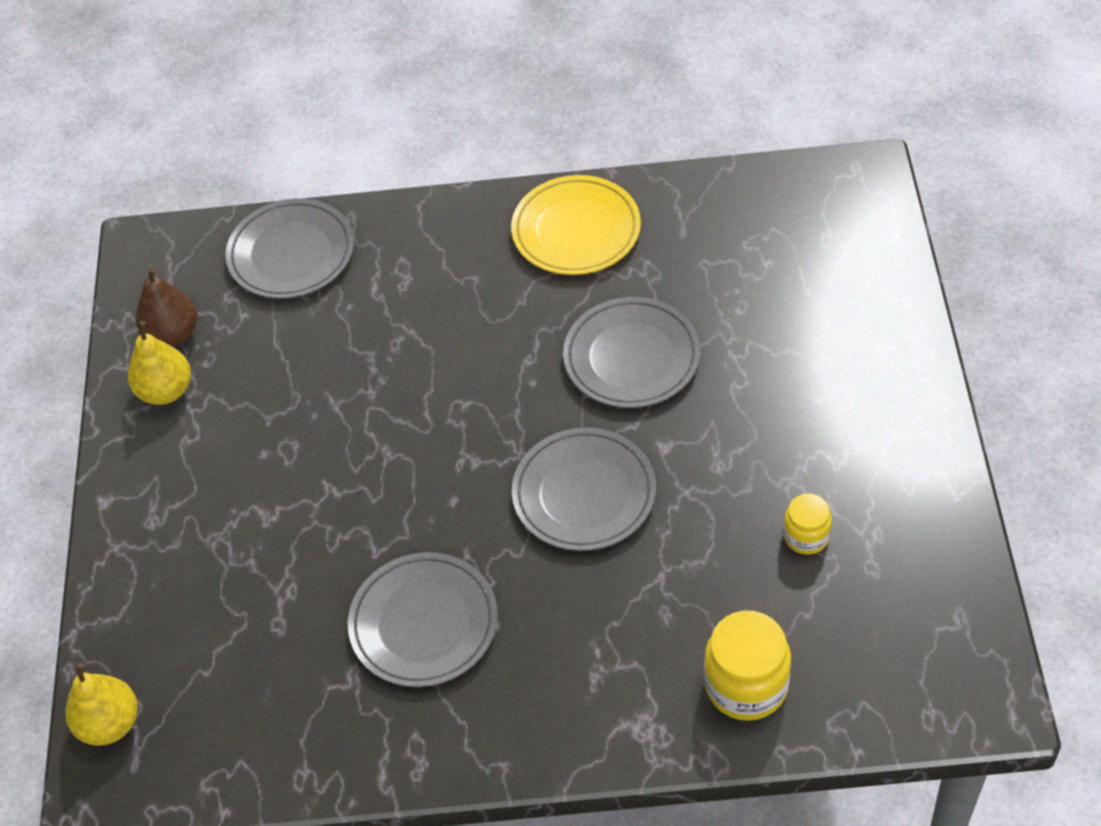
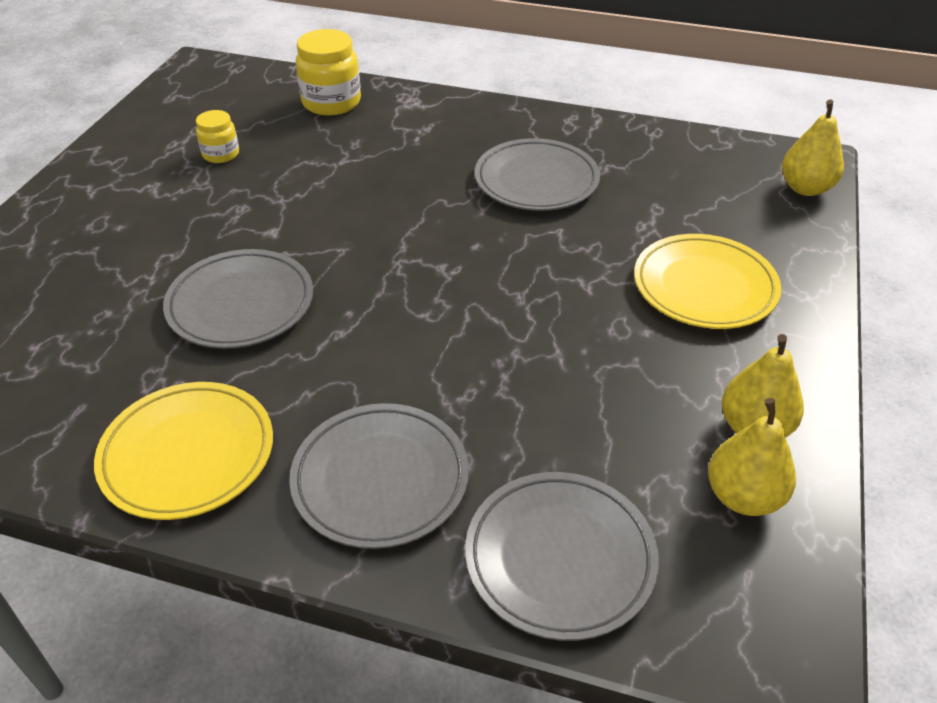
camera: 165 degrees left, 10 degrees down
(173, 334) = (743, 497): brown pear -> yellow pear
(216, 525) = (704, 287): none -> yellow plate
(584, 493) = (362, 220): grey plate -> grey plate (380, 479)

